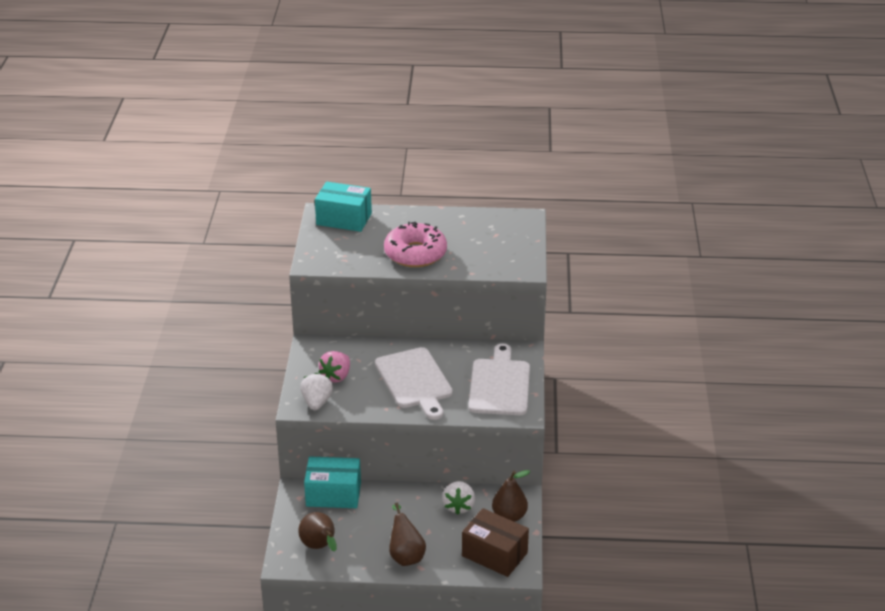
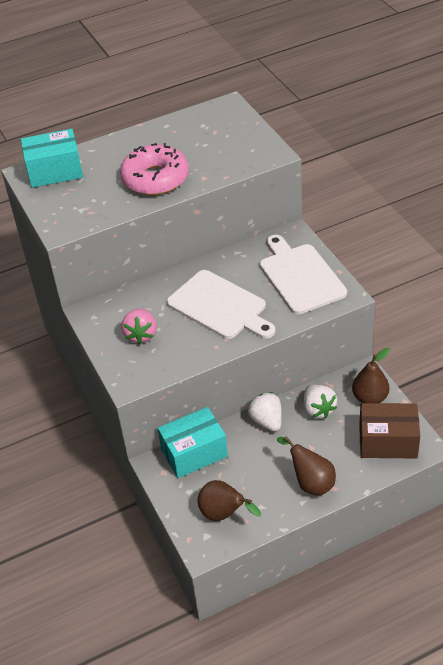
camera: 25 degrees left, 10 degrees up
(317, 402) = (144, 370): white strawberry -> white strawberry (267, 421)

